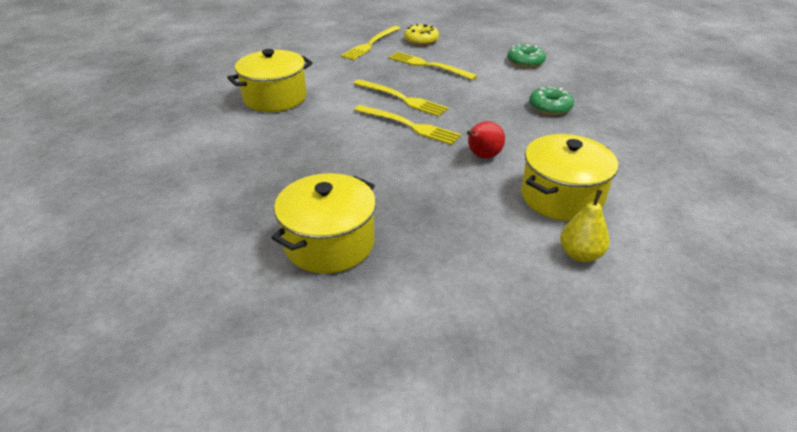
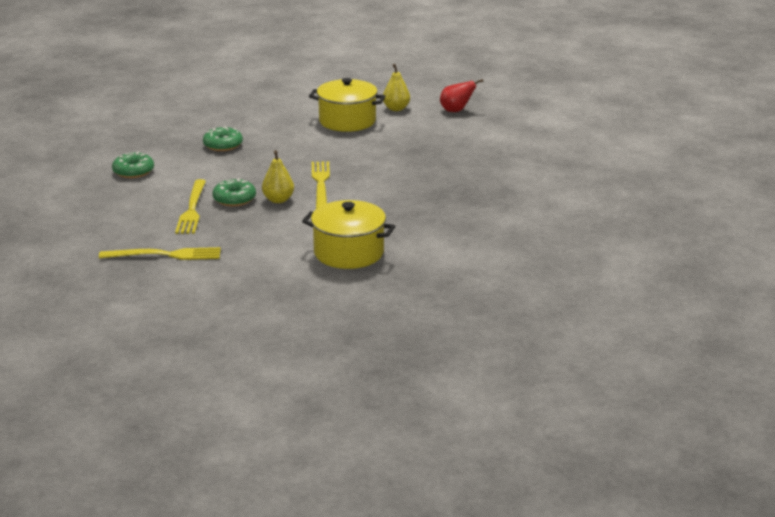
camera: 125 degrees left, 10 degrees down
(329, 243) = (484, 164): yellow pot -> none
(401, 98) = (278, 200): yellow fork -> yellow pear
(421, 40) = (125, 232): yellow donut -> none
(426, 83) = (234, 199): none -> green donut
(482, 156) = (331, 150): red pear -> red pear (456, 111)

